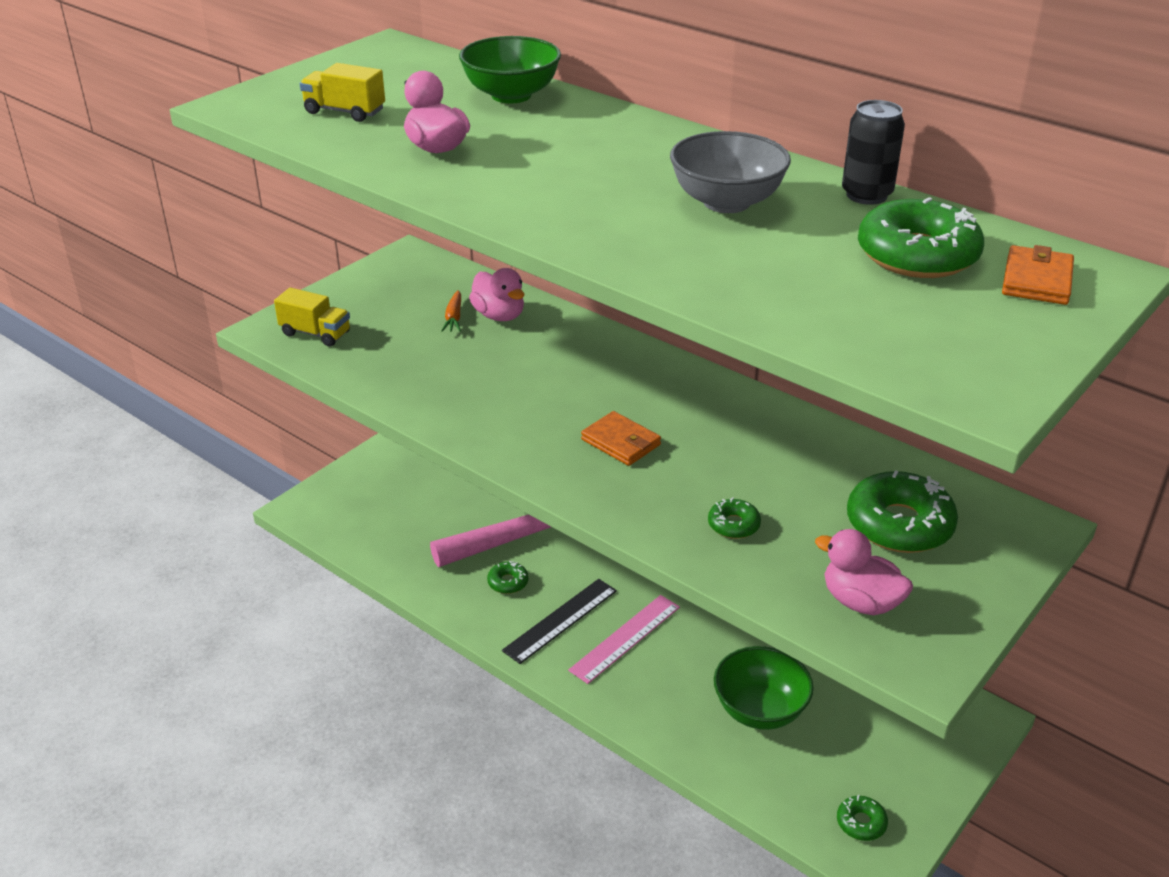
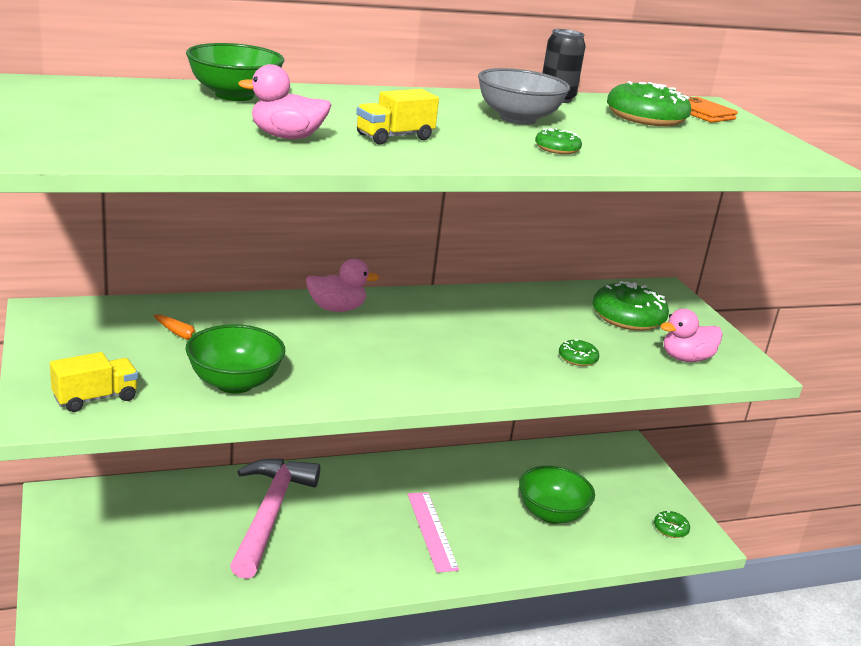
camera: 60 degrees left, 10 degrees down
(345, 112) = (146, 133): yellow truck -> yellow truck (394, 137)
(412, 373) = (234, 383): none -> green bowl
(499, 315) = (212, 319): pink duck -> pink duck (336, 308)
(508, 582) = (311, 553): green donut -> green donut (557, 149)
(561, 620) = (381, 549): black ruler -> none
(621, 442) = (444, 351): orange wallet -> none

